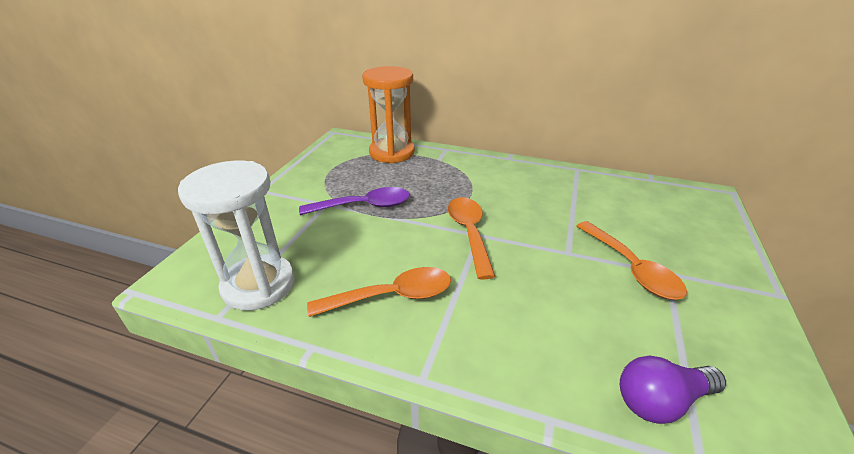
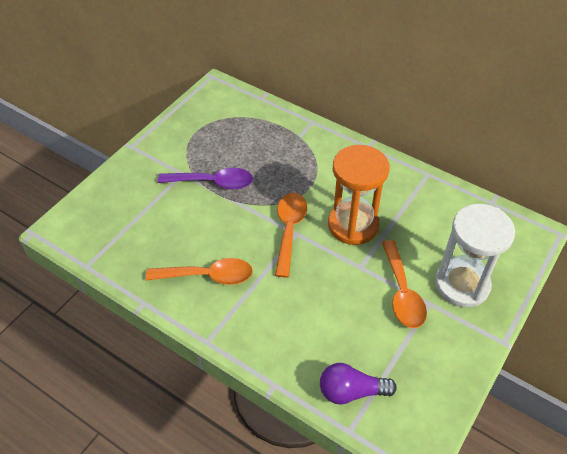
camera: 15 degrees right, 15 degrees up
(259, 285) = (117, 245): white hourglass -> white hourglass (462, 284)
(392, 153) = (258, 118): orange hourglass -> orange hourglass (353, 225)

